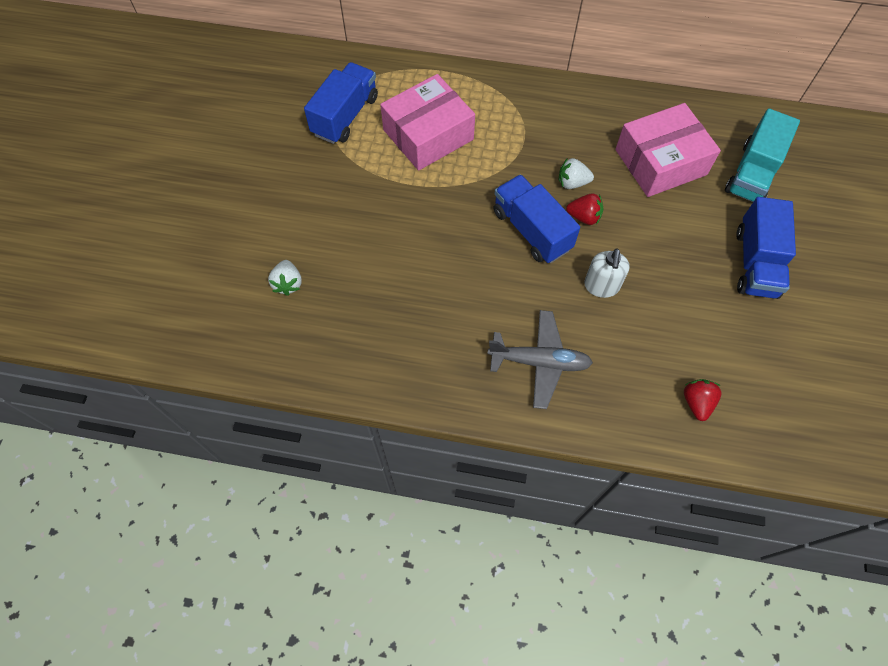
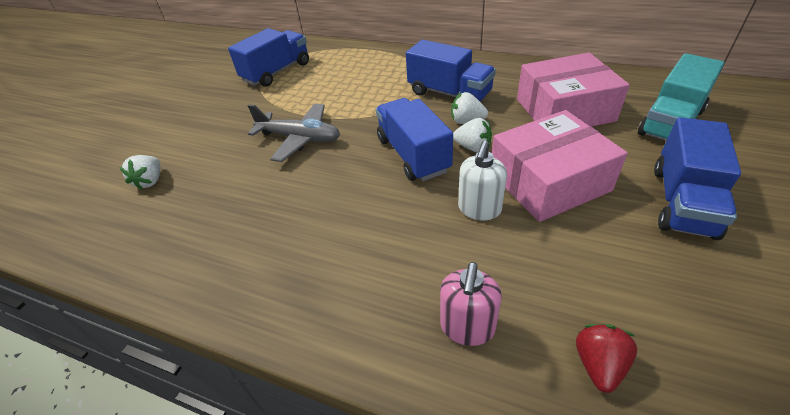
camera: 15 degrees right, 20 degrees down
(428, 135) = (340, 85): pink box -> pink box (548, 181)
(539, 362) = (380, 282): grey plane -> grey plane (300, 138)
(547, 144) = (449, 93): none -> blue truck
(584, 217) = (473, 147): red strawberry -> white strawberry
(610, 389) = (467, 327): none -> pink soap dispenser

